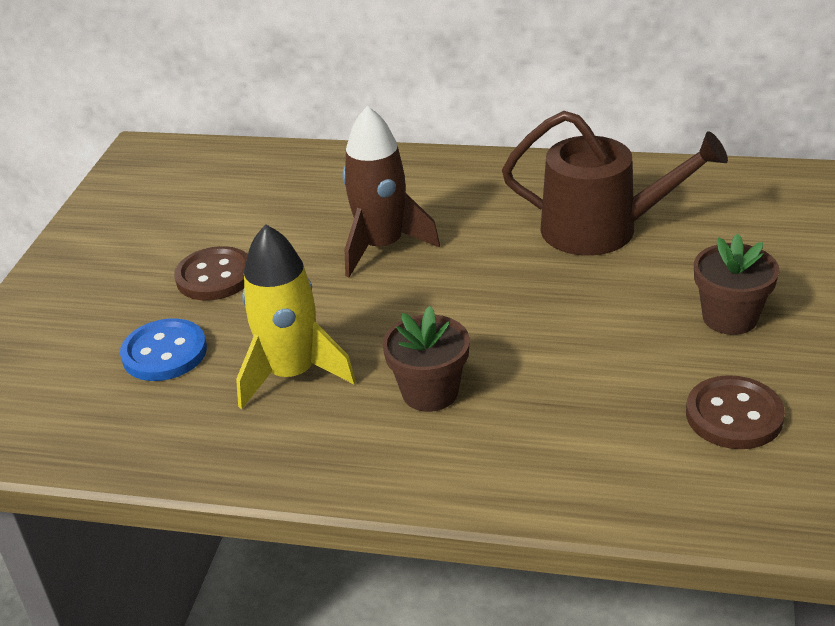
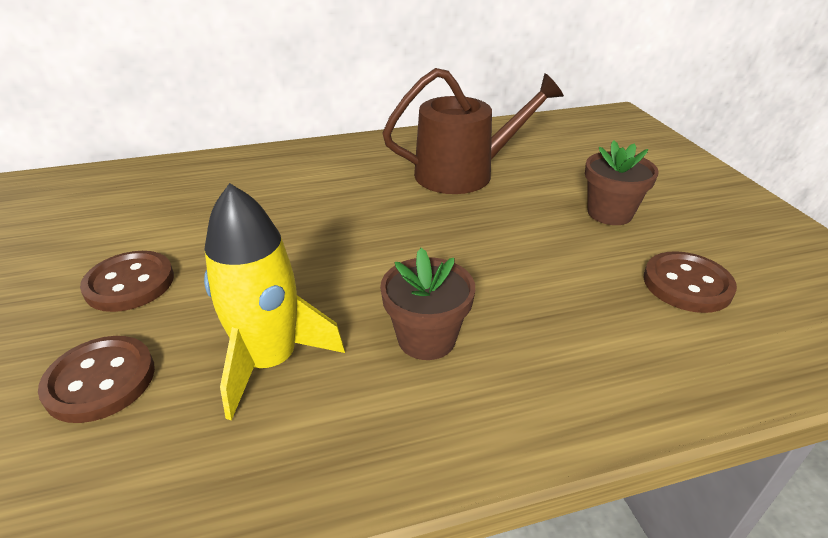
camera: 30 degrees left, 0 degrees up
(164, 353) = (100, 381): blue button -> brown button
(382, 247) = (291, 221): brown rocket -> none

